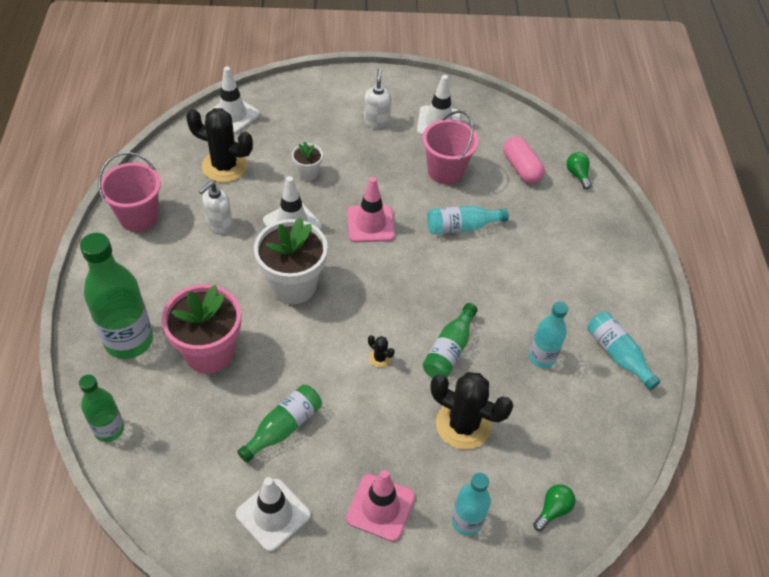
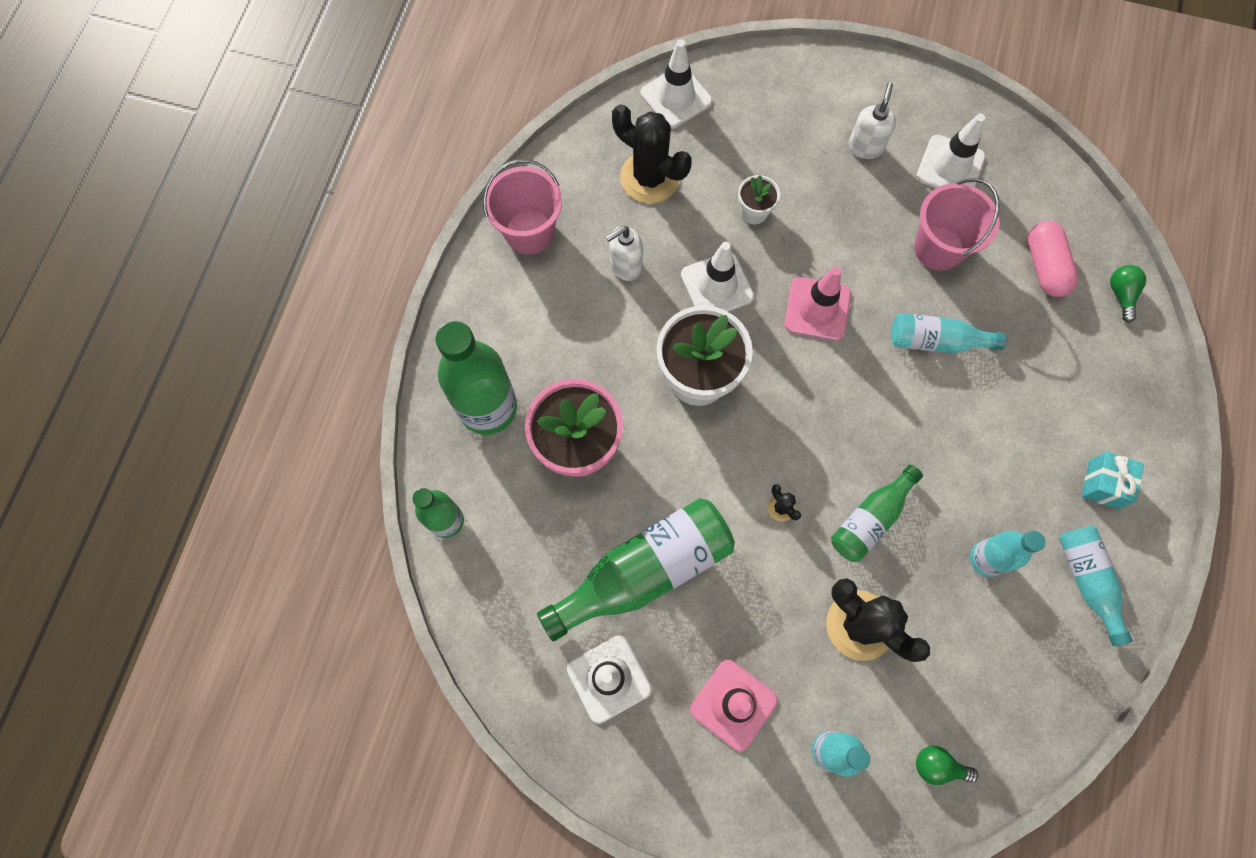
camera: 20 degrees right, 20 degrees up
(283, 427) = (644, 571): green bottle -> green bottle, size x1.73
(553, 510) = (937, 766): green light bulb -> green light bulb turned 135 degrees counterclockwise
(606, 291) = (1103, 484): none -> turquoise gift

